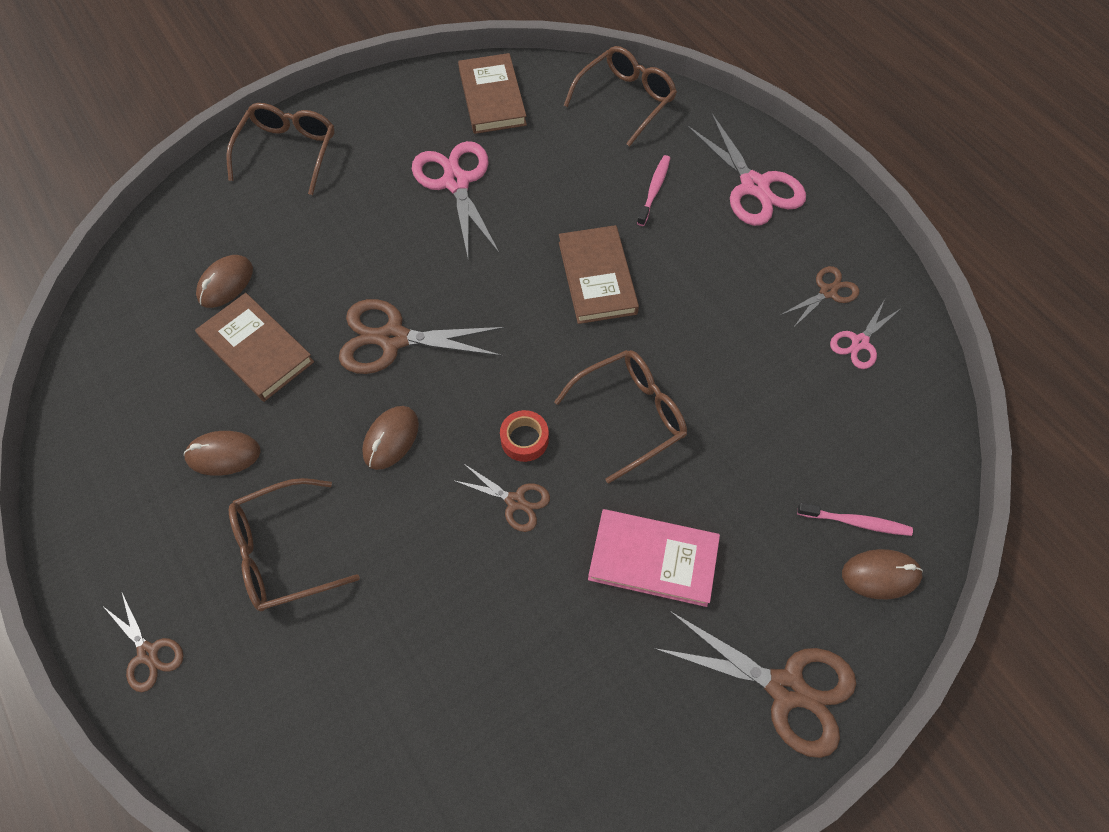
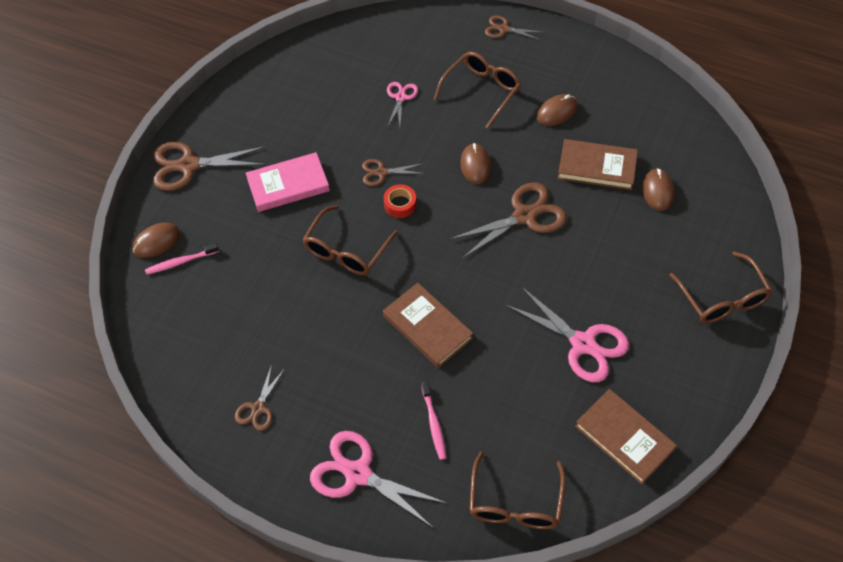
camera: 150 degrees right, 5 degrees down
(859, 342) = (220, 380): pink scissors -> pink scissors (400, 97)

